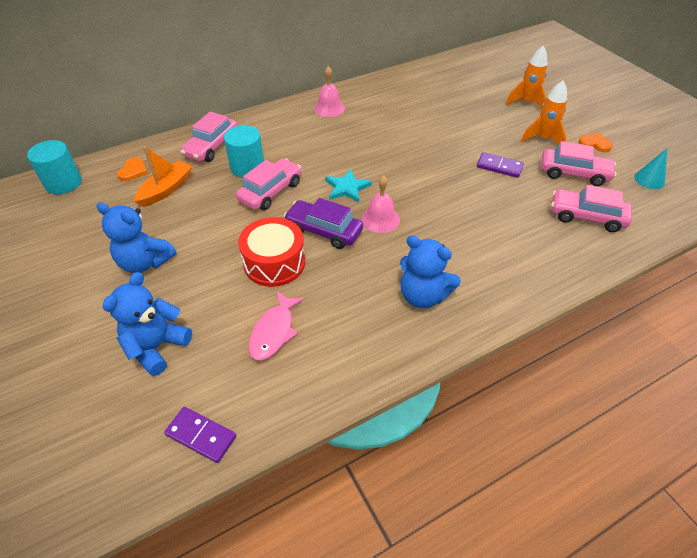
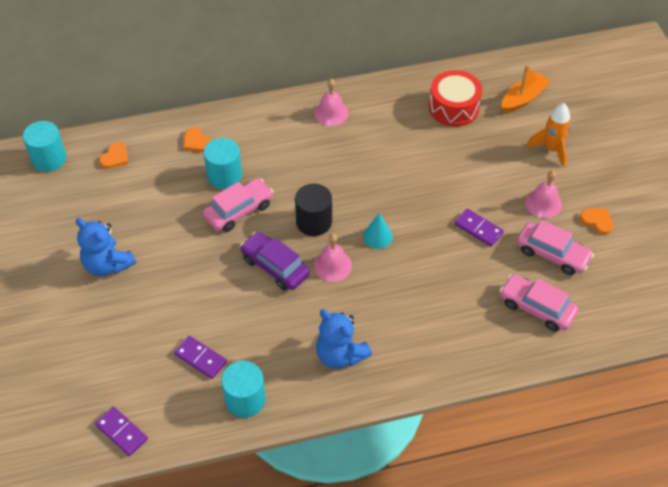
camera: 15 degrees right, 5 degrees up
(157, 347) = (102, 349): blue teddy bear -> none
(166, 189) = (142, 187): orange boat -> orange boat (523, 98)
(211, 146) = (196, 142): pink car -> orange heart
(274, 263) = (220, 291): red drum -> red drum (453, 107)
(274, 331) = (200, 358): pink fish -> purple domino
(339, 363) = (245, 399): none -> turquoise cylinder
(347, 188) = (314, 222): turquoise star -> black cylinder
(543, 139) = (543, 203): orange rocket -> pink bell
(649, 179) = (629, 279): turquoise cone -> turquoise cone (377, 236)

